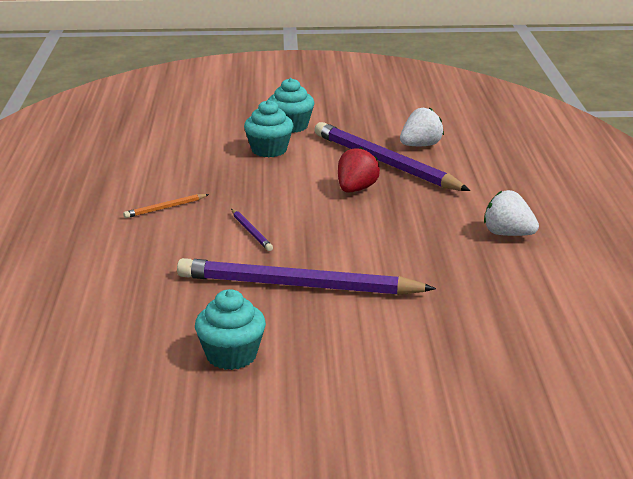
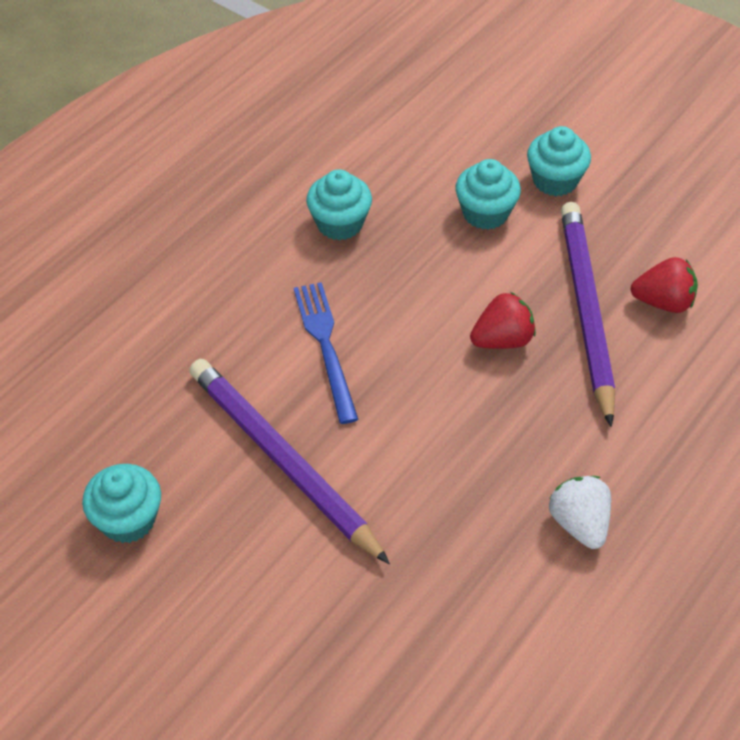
camera: 40 degrees right, 25 degrees up
(165, 208) = (286, 255): orange pencil -> none
(182, 184) = (339, 223): none -> turquoise cupcake
(251, 232) = (325, 346): purple pencil -> blue fork
(420, 145) = (663, 302): white strawberry -> red strawberry

